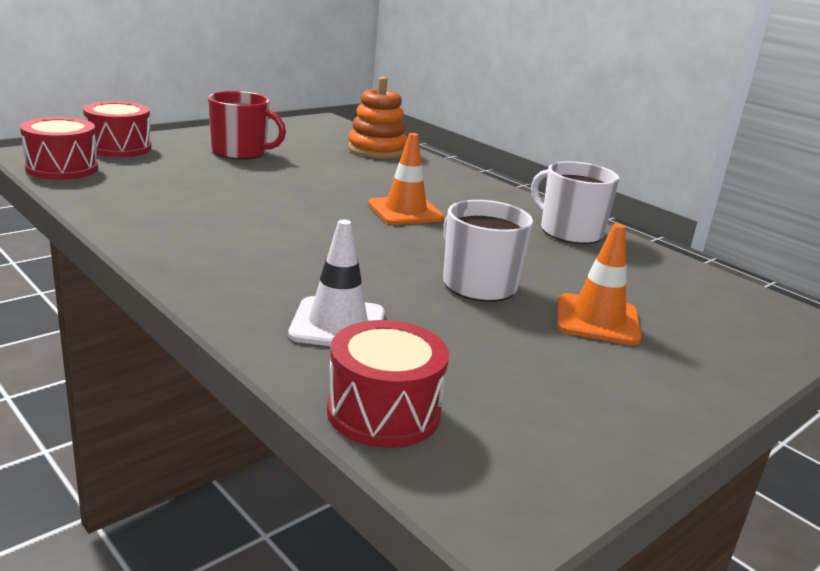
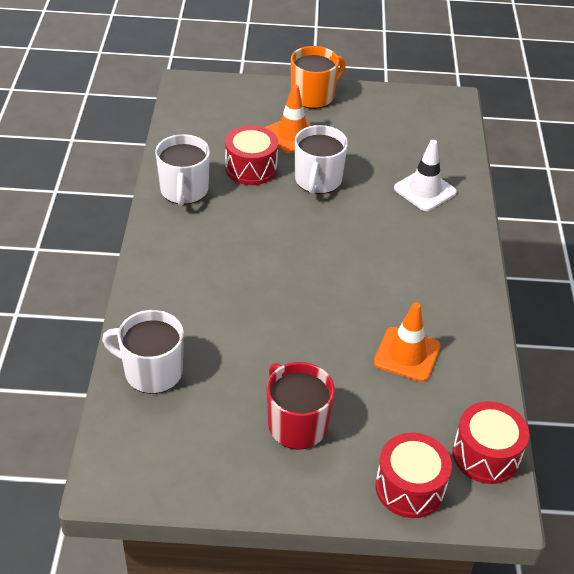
camera: 135 degrees left, 20 degrees up
(377, 150) = (152, 371): orange stacking toy -> white mug
(383, 412) = (451, 144): red drum -> red drum (251, 168)
(405, 211) = (265, 261): orange traffic cone -> orange traffic cone (407, 354)
(687, 386) = (313, 96): none -> orange mug

